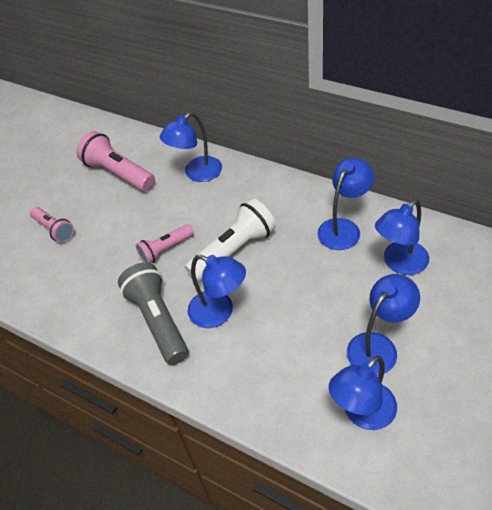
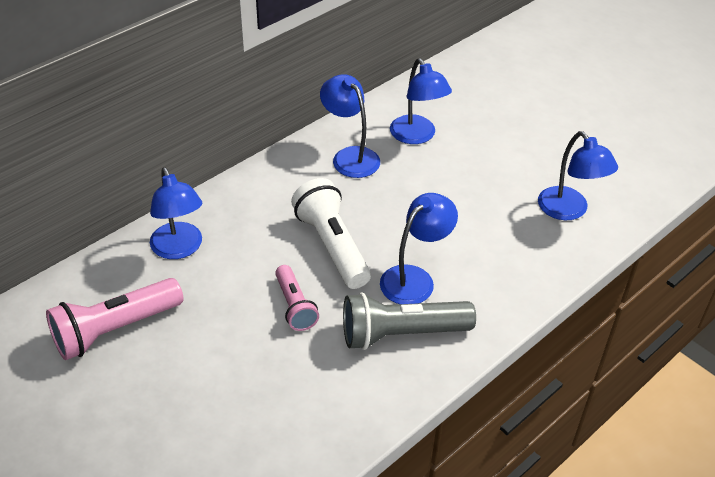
camera: 80 degrees left, 5 degrees down
(54, 230) = (180, 423): pink flashlight -> none
(378, 346) = (504, 179): blue lamp -> none

